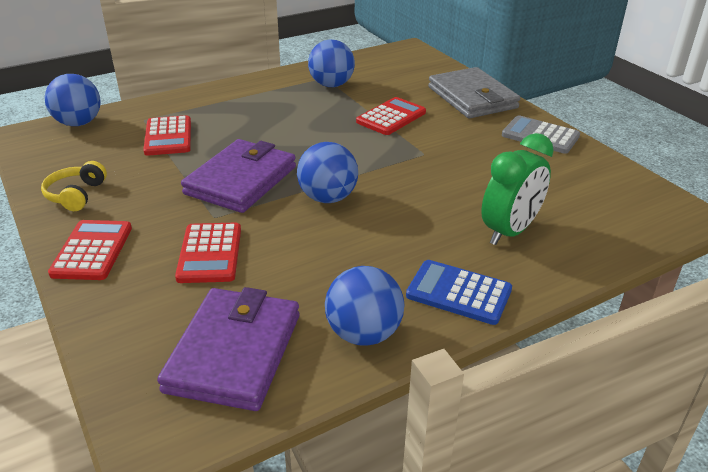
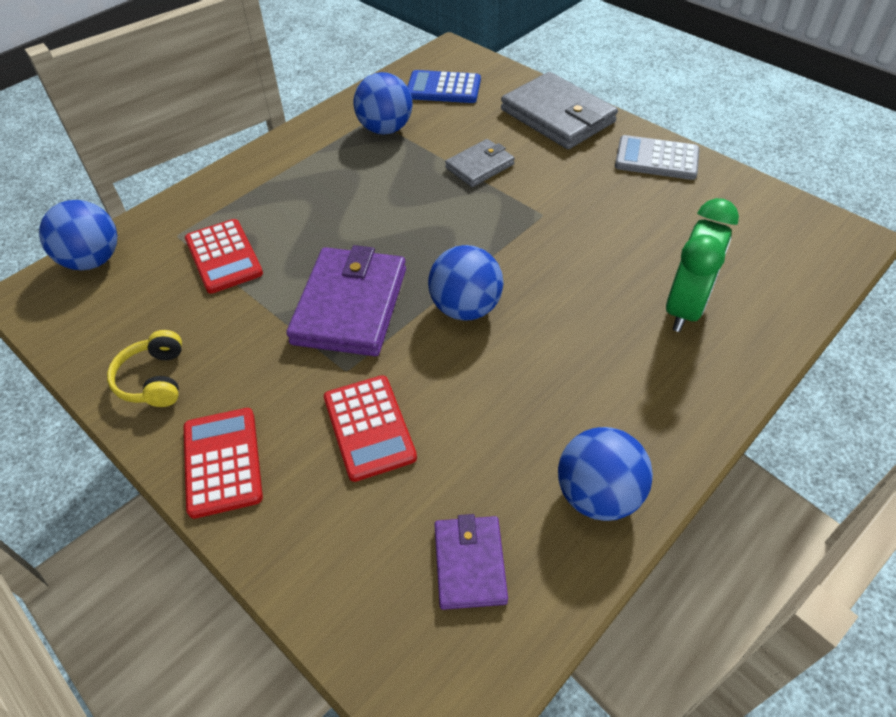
camera: 15 degrees left, 15 degrees up
(234, 352) = (469, 564): purple wallet -> purple wallet, size x0.56
(391, 117) = (479, 166): red calculator -> grey wallet
(458, 293) = (670, 409): blue calculator -> blue calculator (443, 88)

